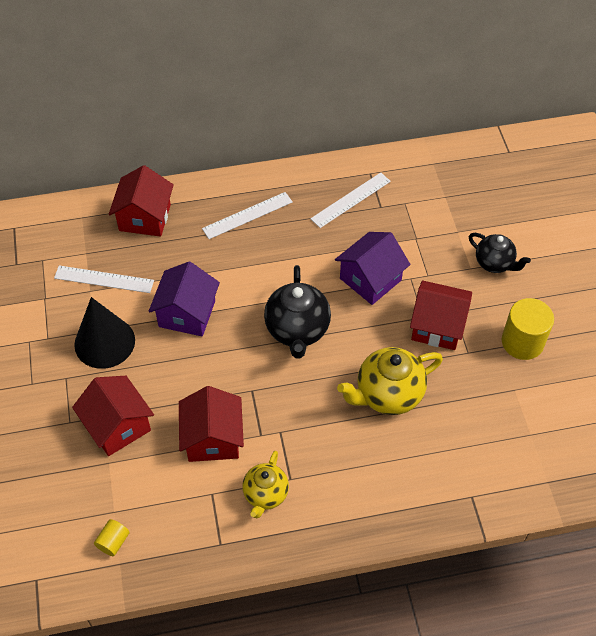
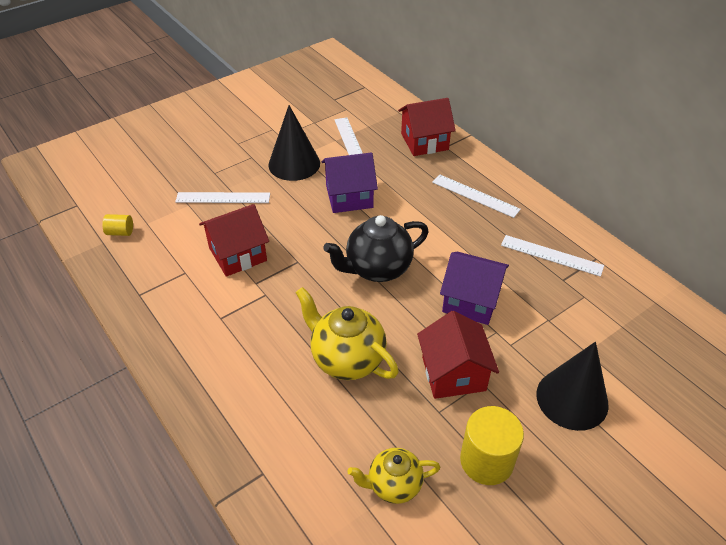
camera: 65 degrees right, 10 degrees down
(118, 426) = (223, 197): red house -> white ruler
(265, 495) = (197, 307): yellow teapot -> yellow teapot (393, 485)
(494, 263) = (572, 399): black teapot -> black cone

